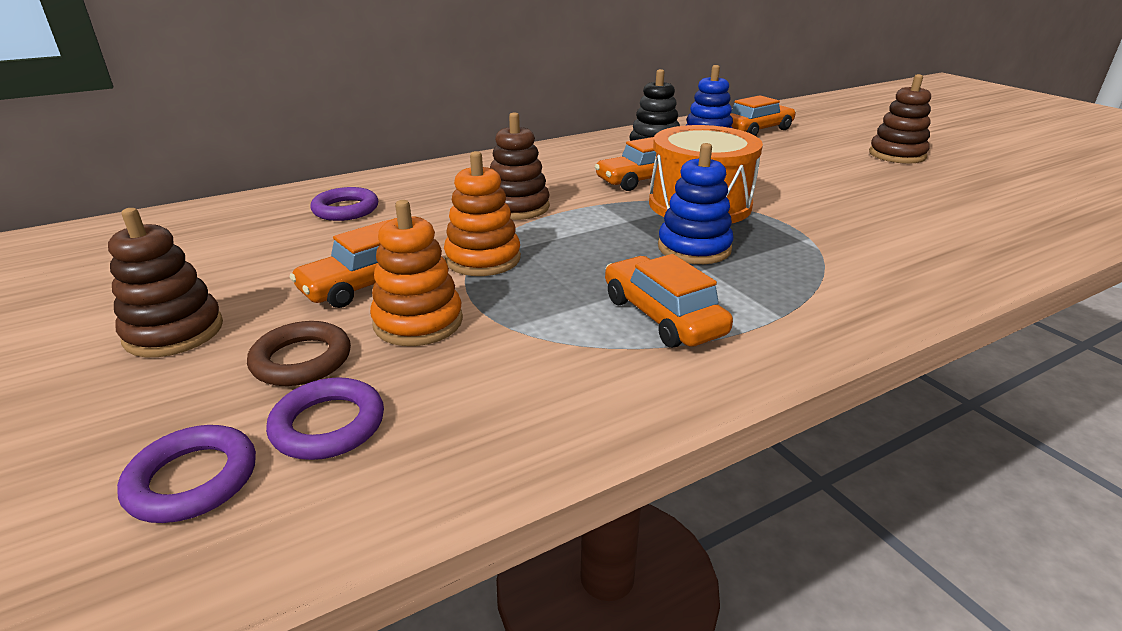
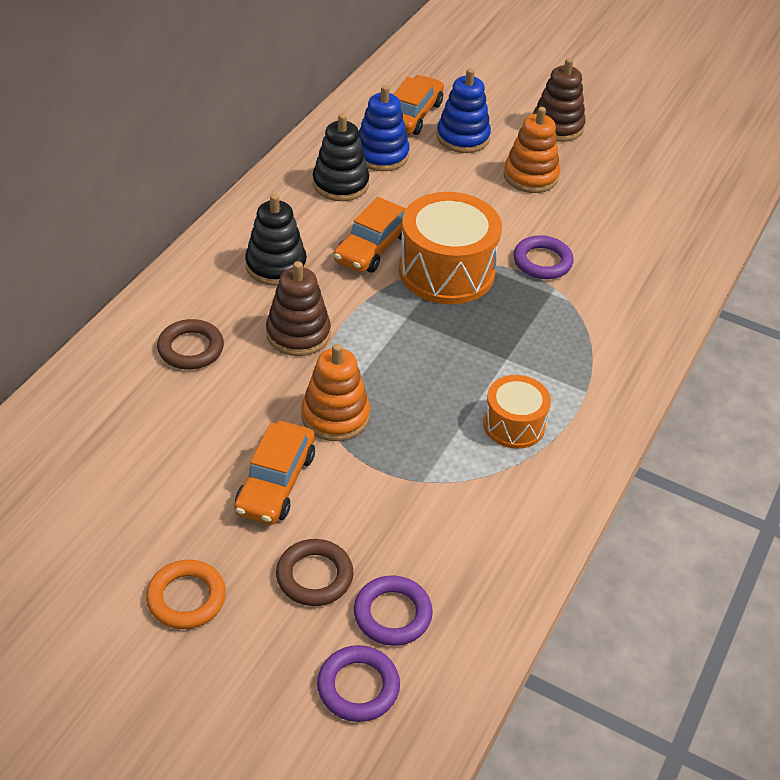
camera: 35 degrees left, 15 degrees up
(174, 332) = (186, 598): brown stacking toy -> orange ring
(346, 209) = (143, 399): purple ring -> purple ring (542, 261)
(418, 322) = (356, 505): orange stacking toy -> orange stacking toy (530, 176)
(421, 195) = (191, 348): none -> brown ring
(548, 172) = (276, 266): none -> black stacking toy
(662, 316) = (514, 424): orange car -> orange drum
(694, 248) = (482, 336): blue stacking toy -> blue stacking toy (463, 137)

